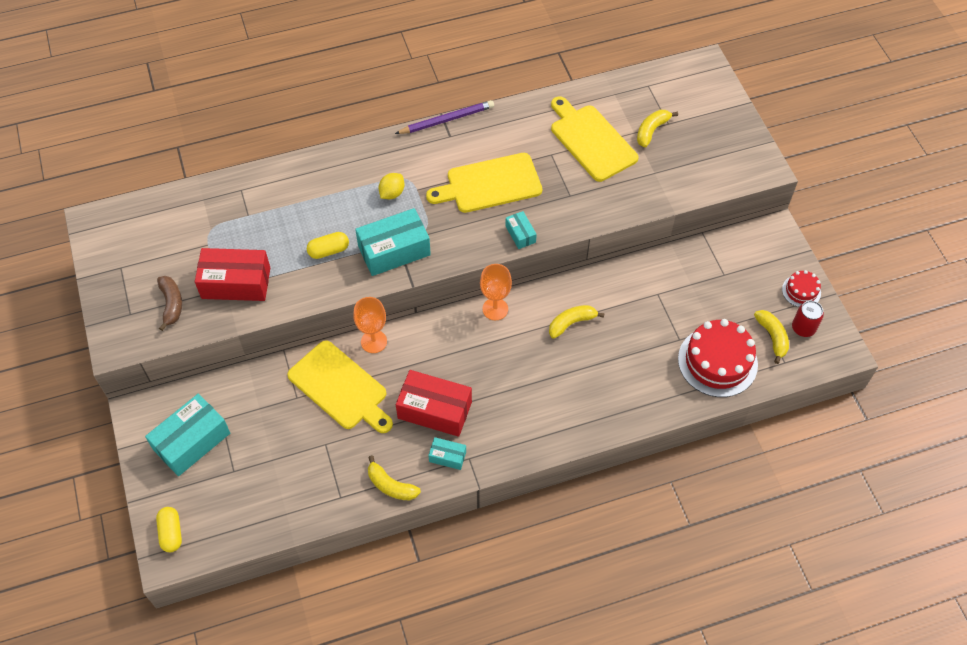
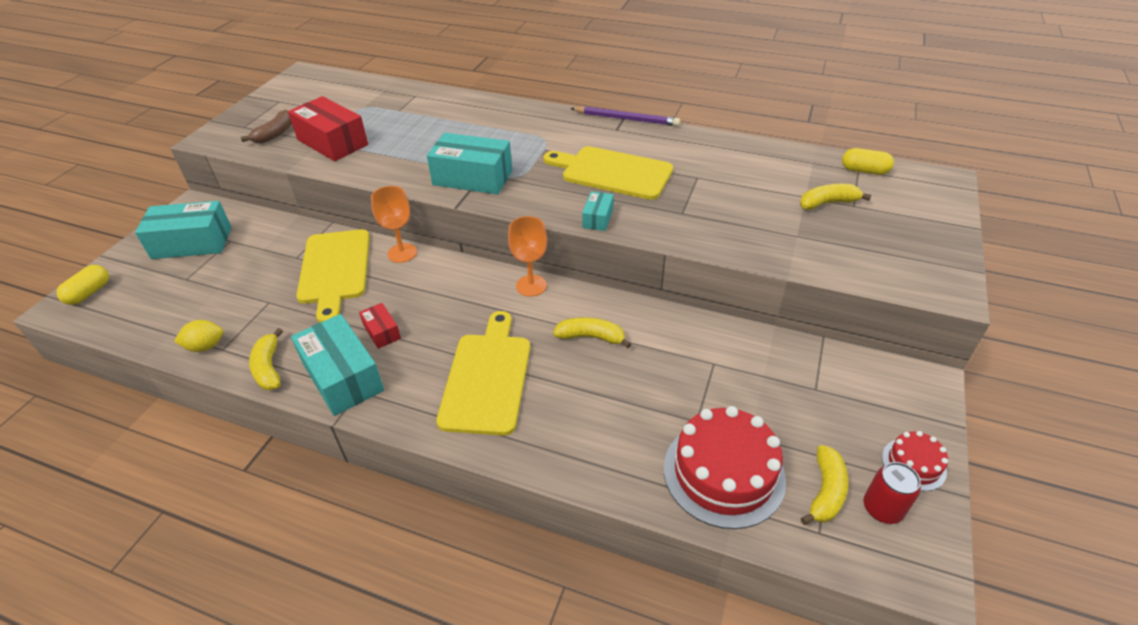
camera: 40 degrees right, 15 degrees down
(328, 251) = (423, 154): yellow capsule -> yellow capsule (864, 171)
(392, 193) = (521, 143): yellow lemon -> yellow lemon (205, 346)
(434, 410) = (382, 332): red box -> red box, size x0.50
(447, 456) = (343, 377): turquoise box -> turquoise box, size x2.01
(591, 140) = (750, 184): yellow cutting board -> yellow cutting board (487, 378)

